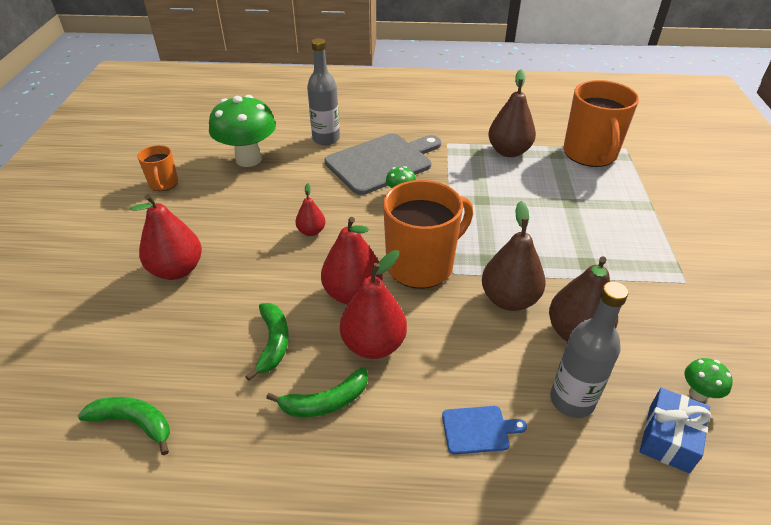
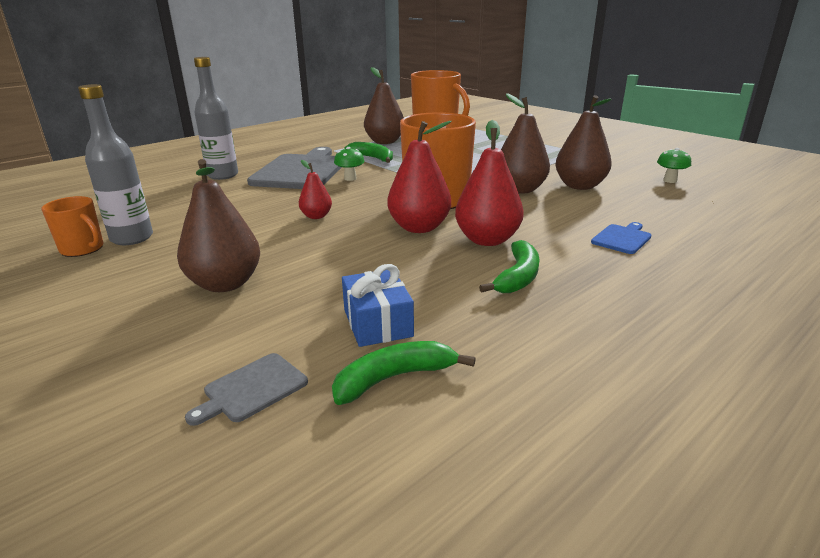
camera: 45 degrees left, 15 degrees down
(80, 370) = (252, 389): none -> grey cutting board
(177, 270) = (225, 284): red pear -> brown pear
(248, 159) = (162, 206): green mushroom -> none
(273, 343) = (414, 274): green banana -> green banana (373, 158)
(572, 400) = (633, 207): grey bottle -> grey bottle (132, 238)
(668, 438) = (694, 198): blue gift -> blue gift (377, 323)

